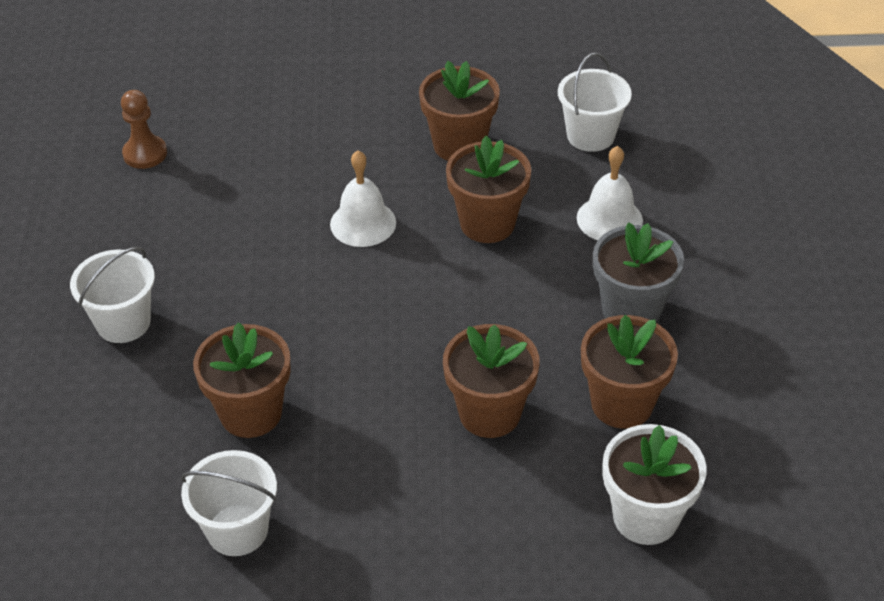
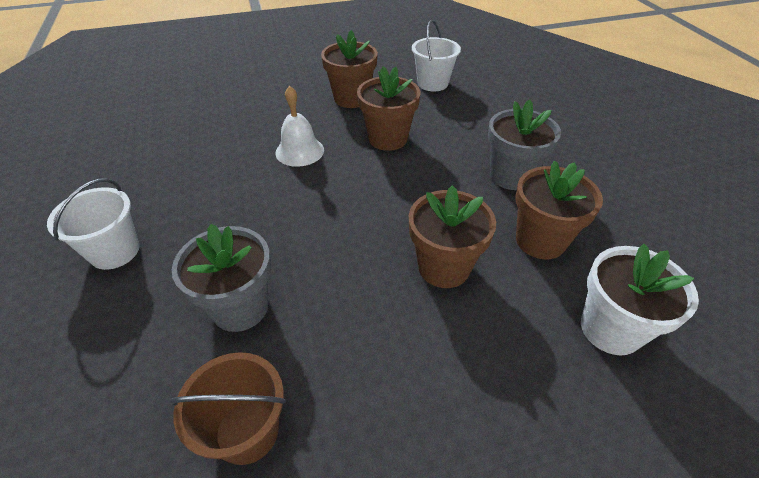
camera: 15 degrees left, 0 degrees up
(145, 154) = (127, 132): brown pawn -> none
(237, 530) = (247, 431): white bucket -> brown bucket
(251, 413) = (240, 307): brown flower pot -> grey flower pot
(609, 219) = (467, 124): white bell -> none

